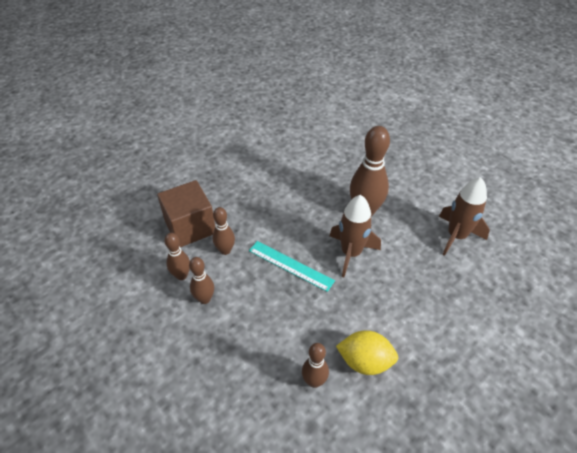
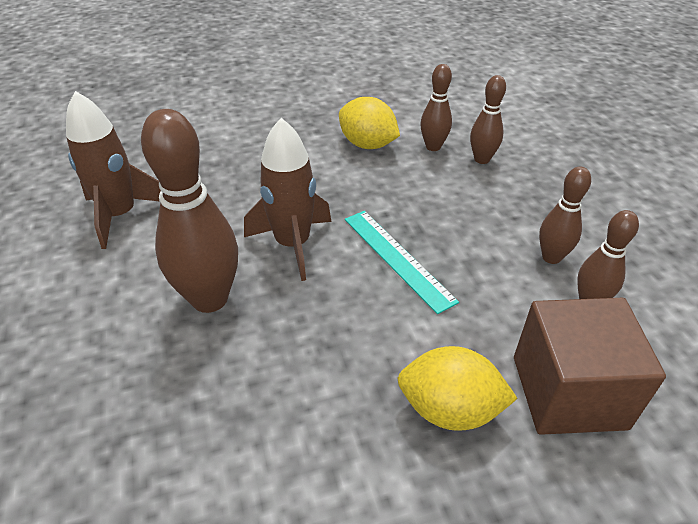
camera: 155 degrees left, 5 degrees down
(225, 250) = (501, 318): brown bowling pin -> brown bowling pin (482, 159)
(237, 204) = (449, 409): none -> yellow lemon

